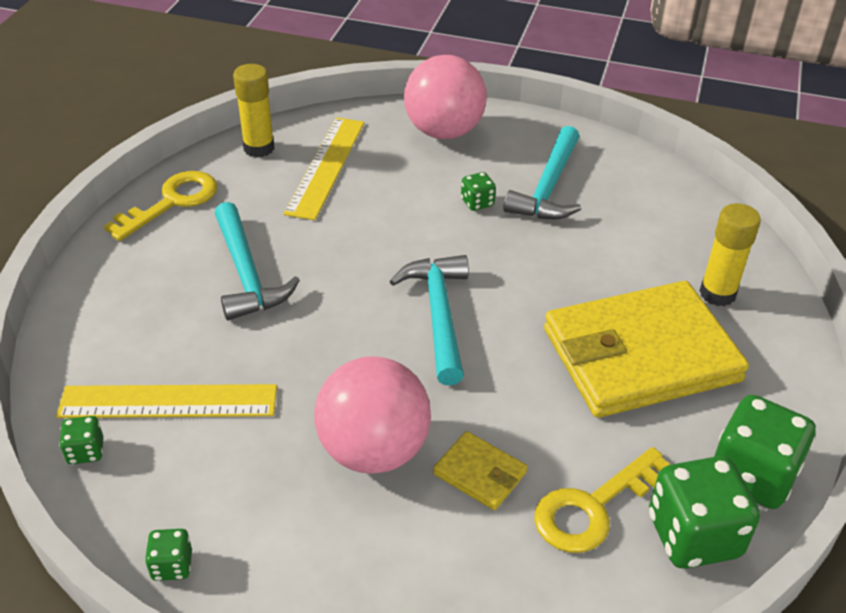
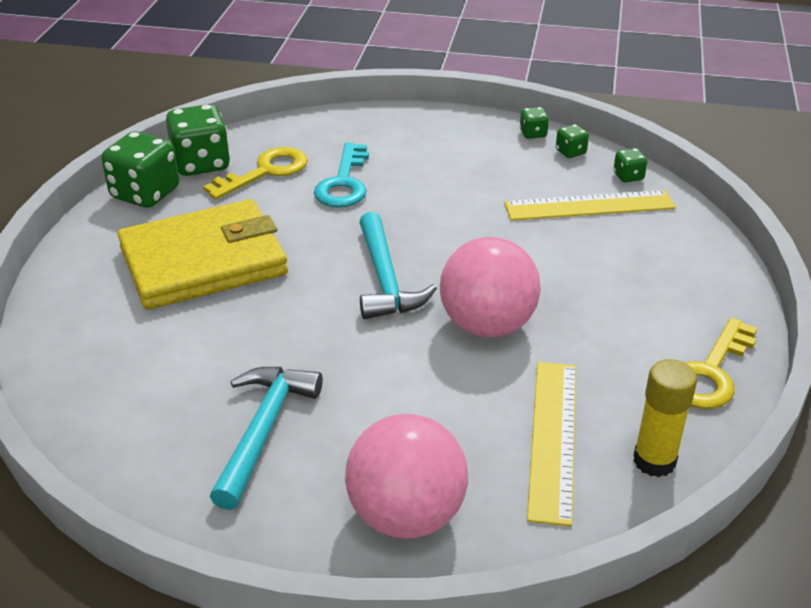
camera: 175 degrees right, 5 degrees down
(247, 274) = (581, 302): turquoise hammer -> none
(374, 450) = (422, 189): pink ball -> pink ball (487, 325)
(477, 202) = (353, 401): green dice -> green dice (570, 152)
(480, 473) = (344, 183): yellow wallet -> turquoise key
(717, 294) = (108, 318): yellow glue stick -> none

